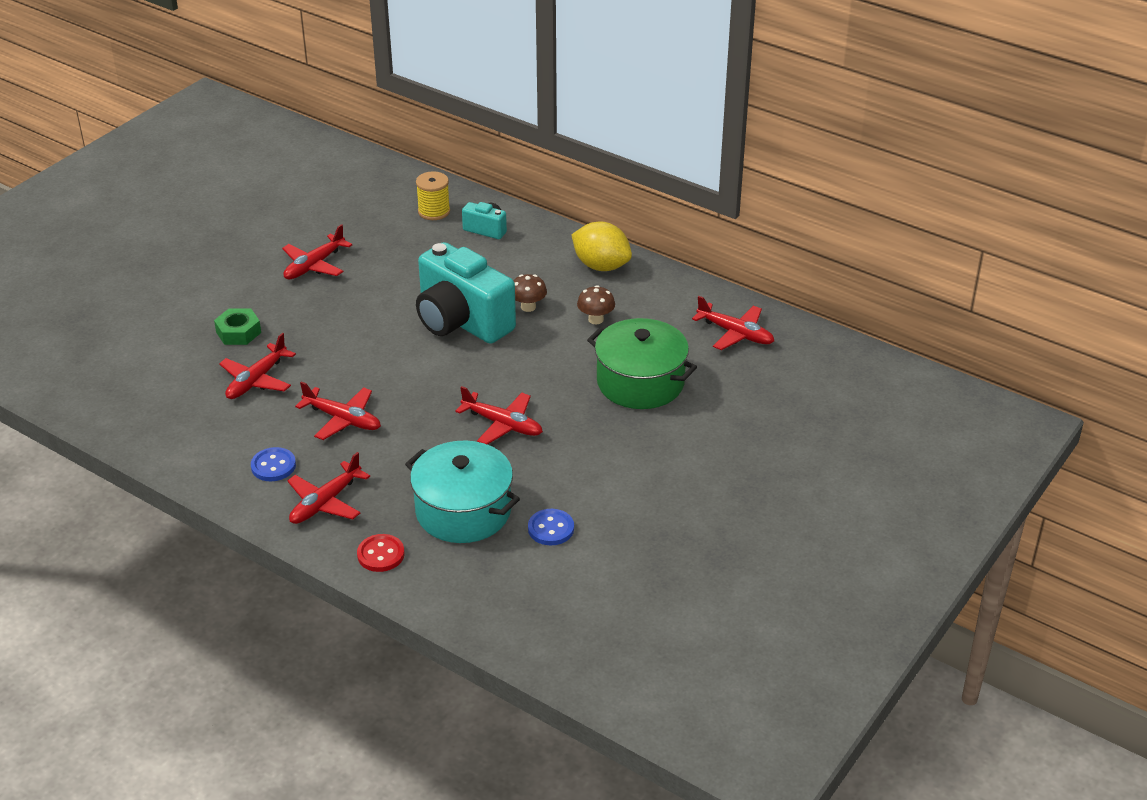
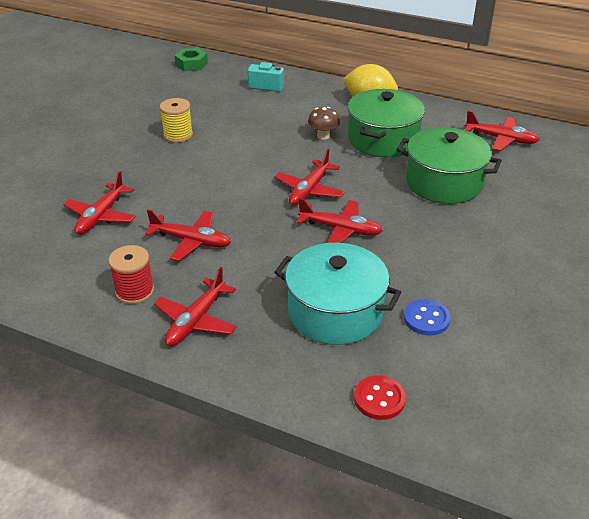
camera: 10 degrees left, 0 degrees up
(238, 332) = (76, 178): green nut -> green nut (191, 64)
(273, 466) = (134, 291): blue button -> red spool
(314, 265) = (132, 122): red plane -> red plane (309, 190)
(381, 554) = (268, 367): red button -> red button (379, 399)
(434, 211) = (220, 78): yellow spool -> yellow spool (178, 135)
(461, 322) = (271, 152): turquoise camera -> none
(595, 319) = (383, 140): brown mushroom -> green pot

